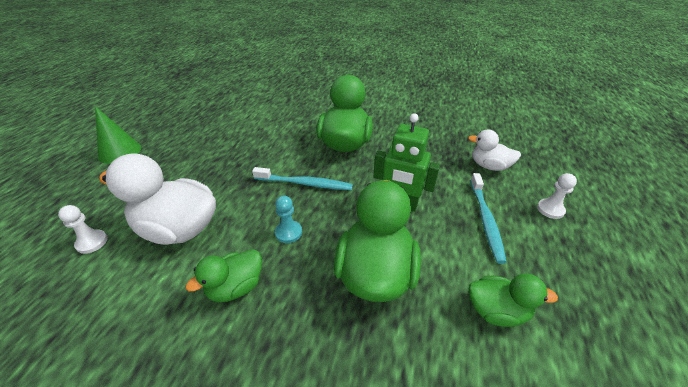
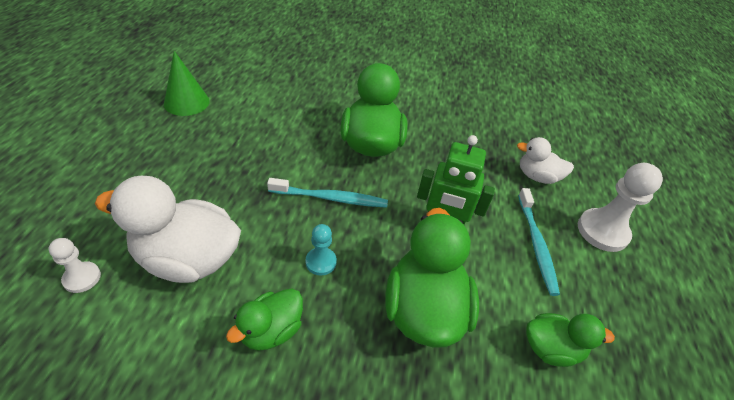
camera: 10 degrees left, 5 degrees up
(120, 152) = (84, 150): green cone -> green cone (186, 102)
(550, 209) = (602, 231): white pawn -> white pawn, size x1.83

